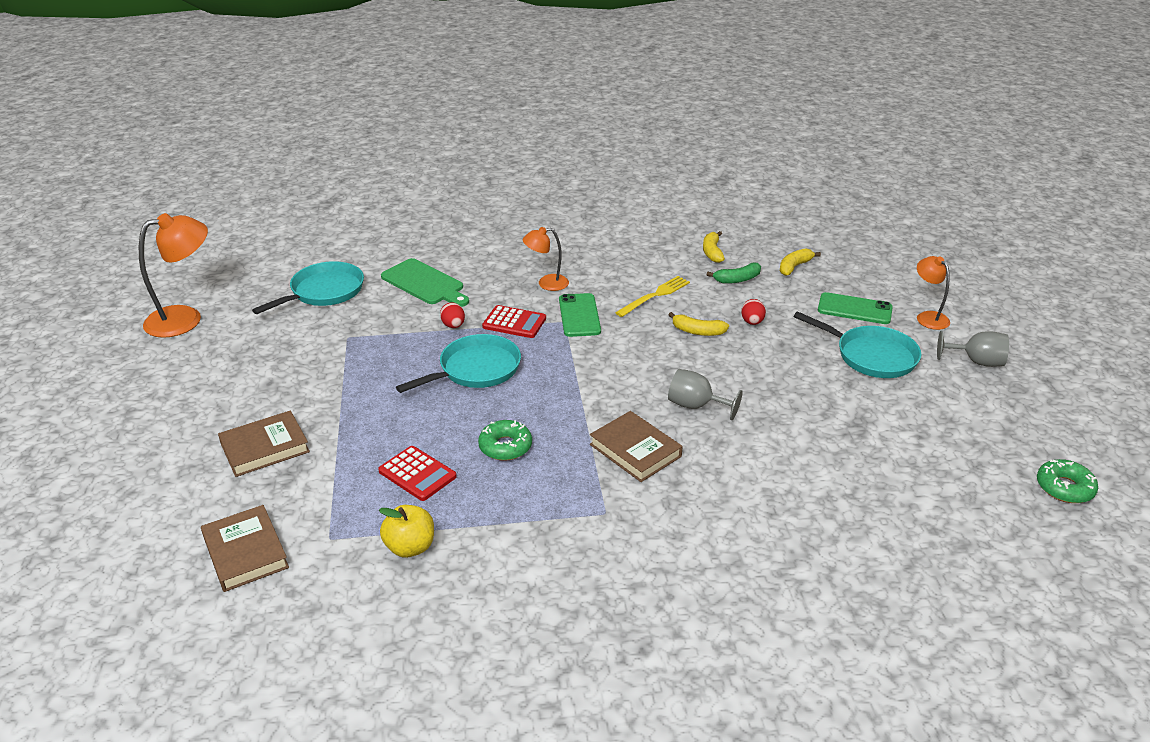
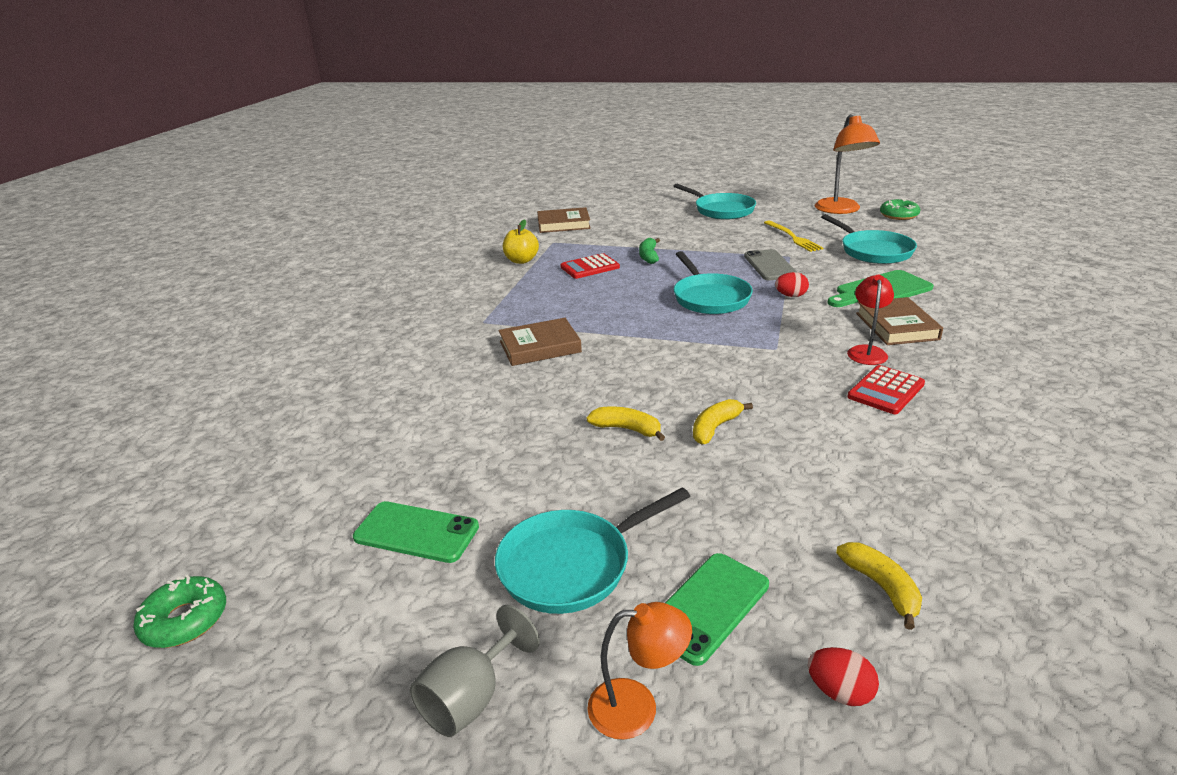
camera: 115 degrees right, 5 degrees down
(179, 407) = (721, 210): none -> turquoise pan
(265, 448) = (658, 229): brown book -> brown book (896, 326)
(379, 346) = (770, 266): none -> grey phone
(505, 446) = (593, 297): green donut -> green donut (898, 215)
(514, 322) = (784, 323): red calculator -> red calculator (886, 391)
(546, 283) = (866, 351): orange lamp -> red lamp
(579, 315) = (785, 359): green phone -> green phone (416, 532)
(654, 296) = (816, 417): yellow fork -> yellow fork (792, 237)
(696, 406) = (575, 391): grey goblet -> none
(712, 252) = (947, 503): yellow banana -> yellow banana (627, 429)
(737, 279) = (846, 502): green banana -> green banana (649, 256)
(752, 322) = (717, 478): red egg -> red egg (839, 692)

